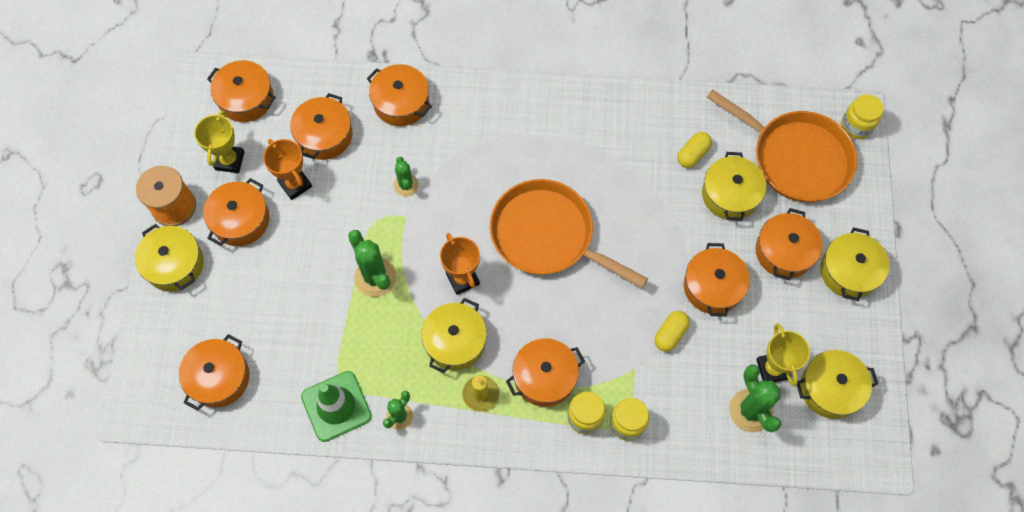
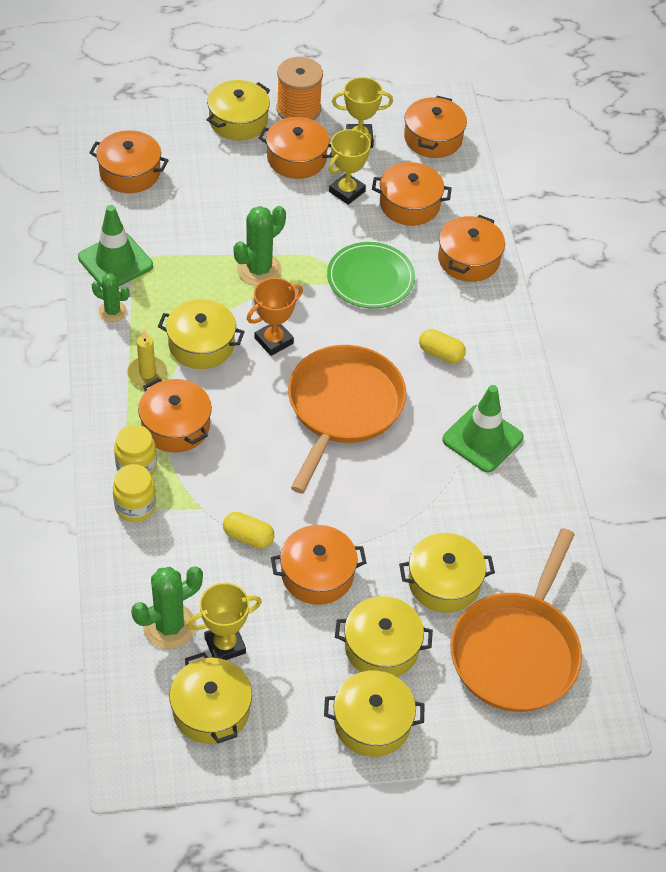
camera: 75 degrees right, 15 degrees down
(295, 184) = (347, 191): orange trophy -> yellow trophy
(406, 185) = (370, 278): green cactus -> green plate
(596, 136) = (482, 439): none -> green traffic cone
(692, 154) = (487, 538): yellow capsule -> yellow capsule (441, 353)
(784, 251) = (381, 647): orange pot -> yellow pot
(856, 126) = (586, 720): yellow jar -> none

